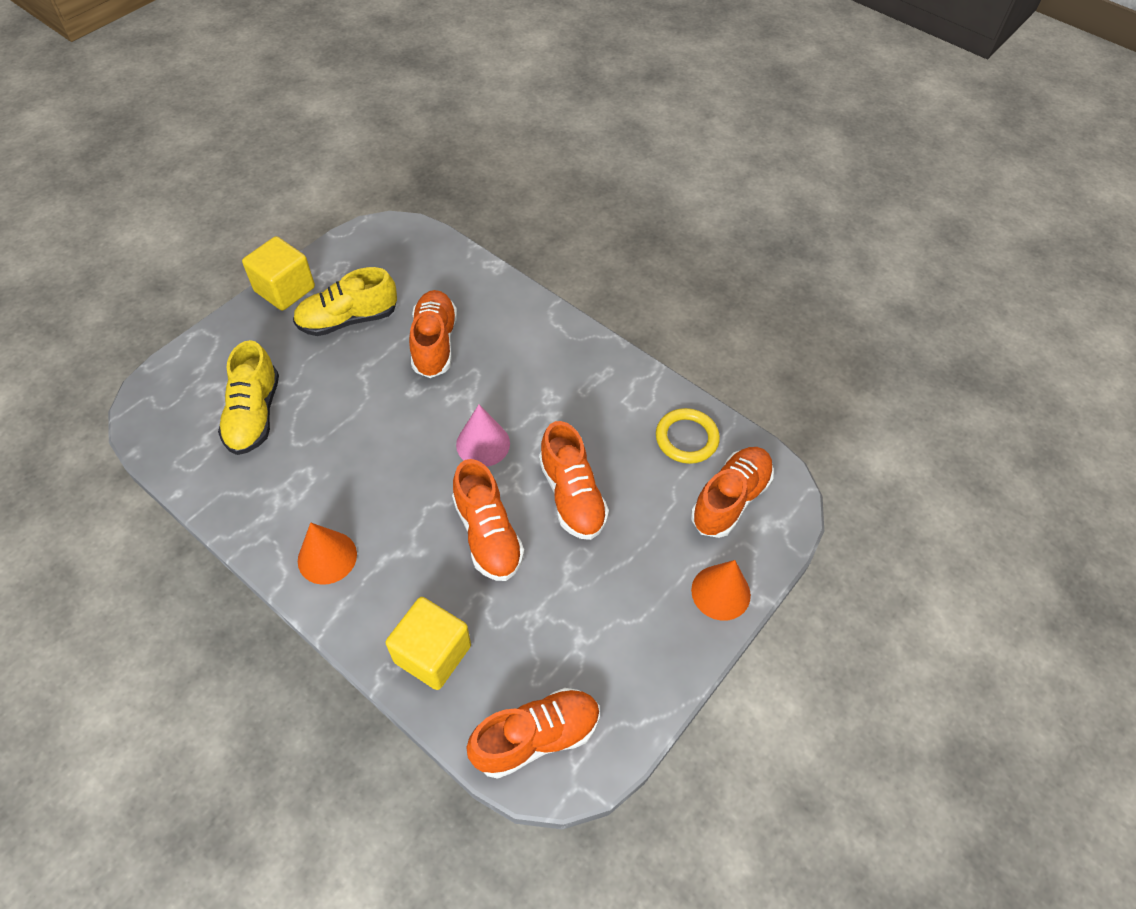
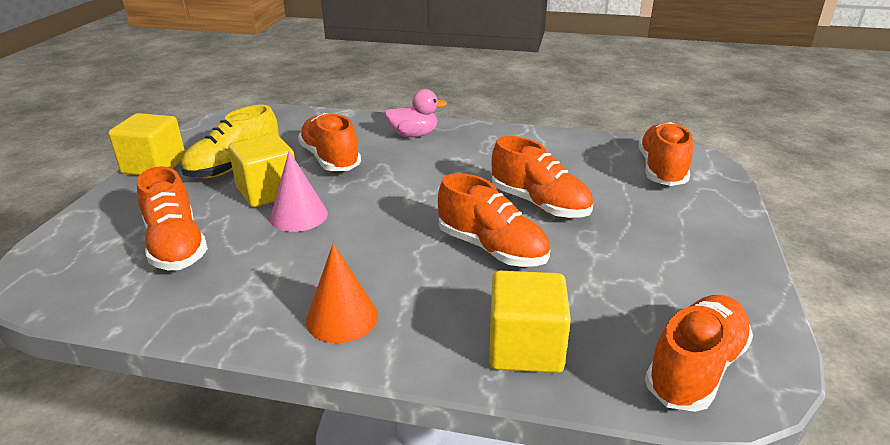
camera: 25 degrees left, 25 degrees down
(254, 414) = (176, 246): yellow shoe -> orange shoe
(356, 371) = (268, 191): none -> yellow cube
(483, 444) = (430, 199): pink cone -> pink cone (299, 216)
(534, 335) = (413, 135): none -> pink duck
(686, 438) = (591, 151): yellow ring -> none
(720, 592) = (721, 218): orange cone -> none

